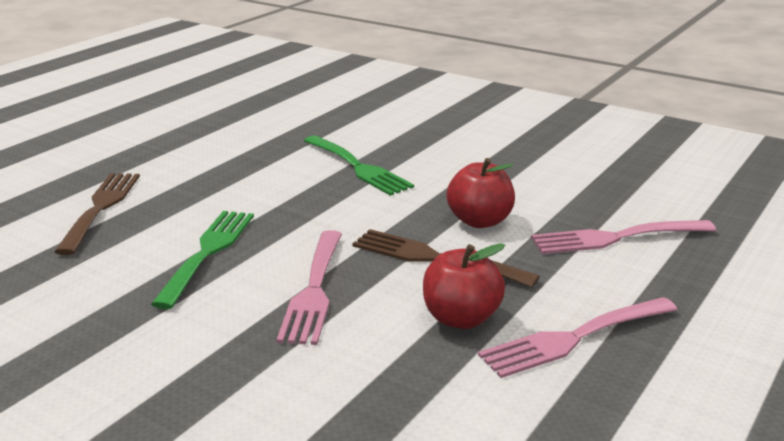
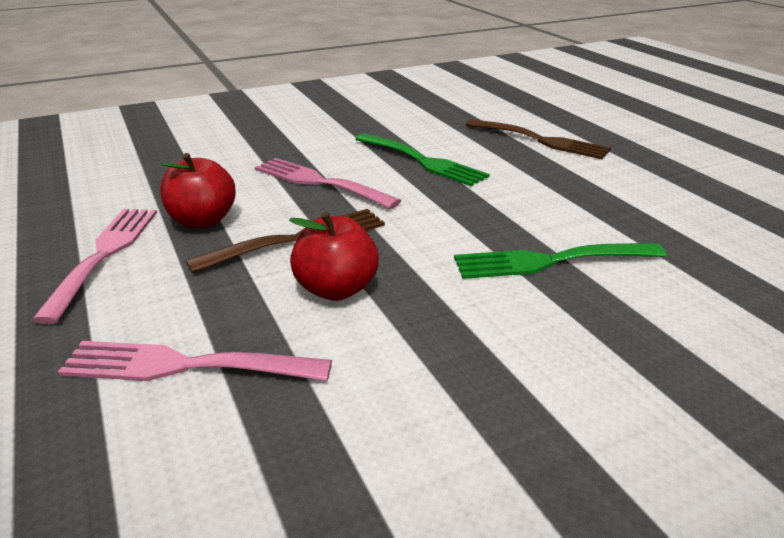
camera: 120 degrees right, 5 degrees up
(615, 238) = (184, 366): pink fork -> pink fork turned 105 degrees counterclockwise

